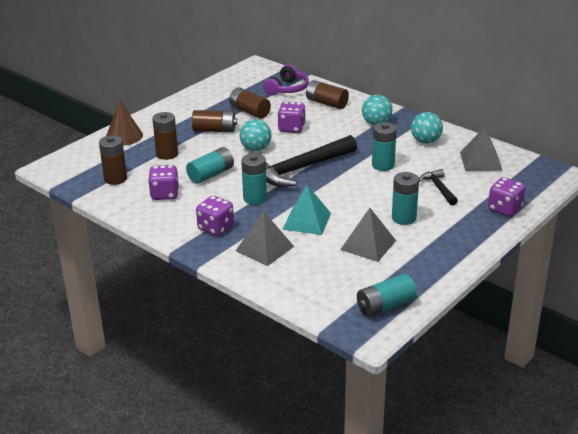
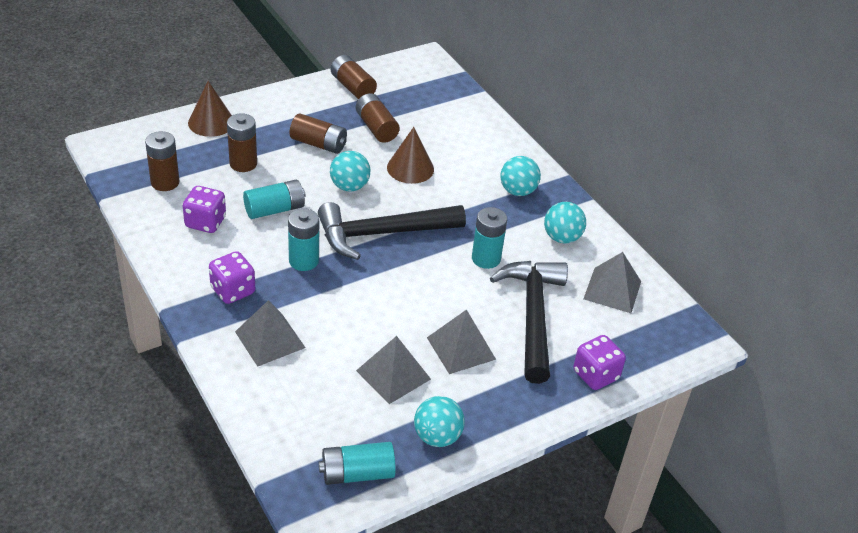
camera: 15 degrees right, 10 degrees up
(287, 89) = (442, 105): purple headphones -> none
(291, 128) = (410, 168): purple dice -> brown cone
(307, 221) = (343, 314): turquoise pyramid -> none
(326, 103) = (476, 141): brown battery -> brown battery (352, 87)
(404, 218) = (461, 348): turquoise battery -> grey pyramid
(425, 270) = (437, 437): none -> turquoise ball
(438, 188) = (532, 316): black hammer -> black hammer, size x2.05

